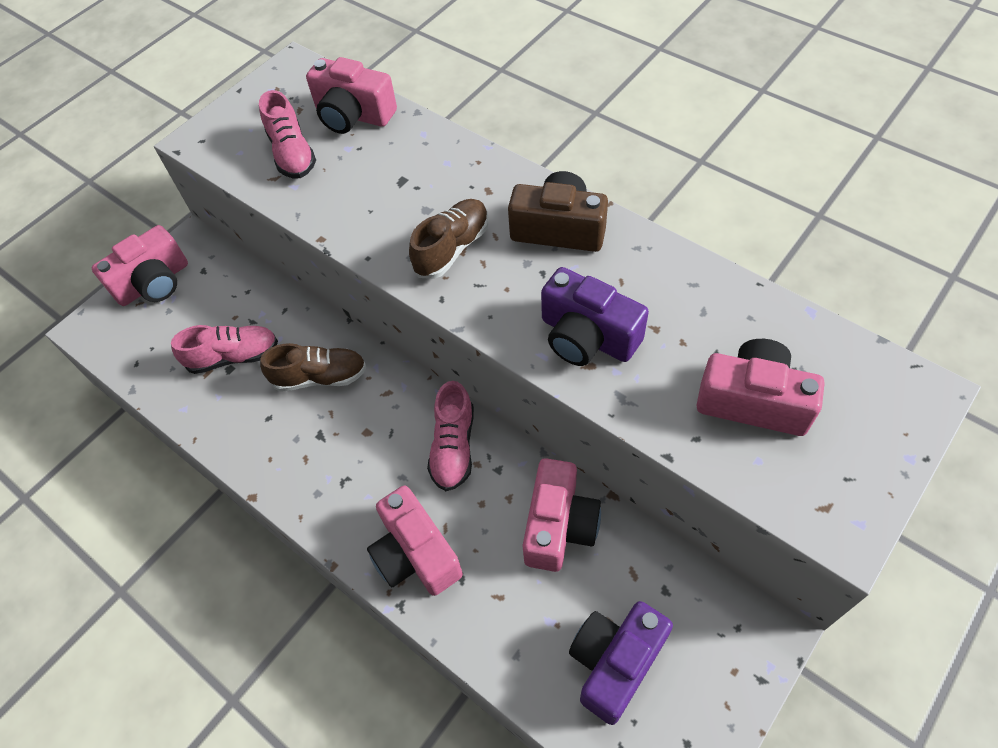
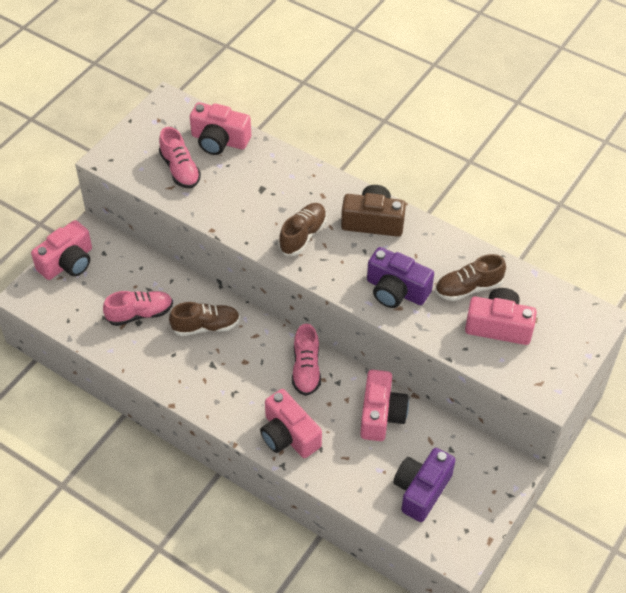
camera: 10 degrees left, 5 degrees down
(703, 335) = (468, 288): none -> brown shoe

